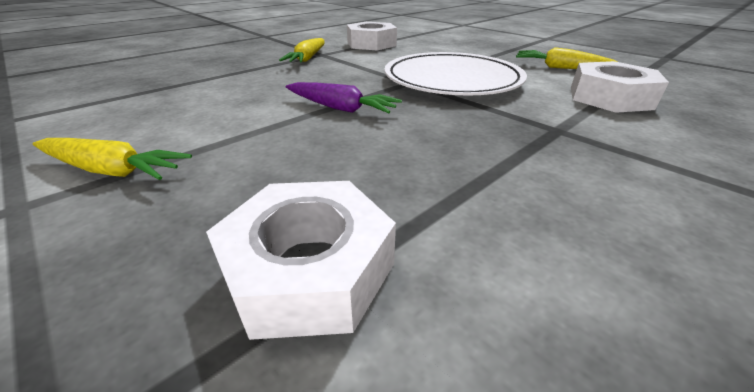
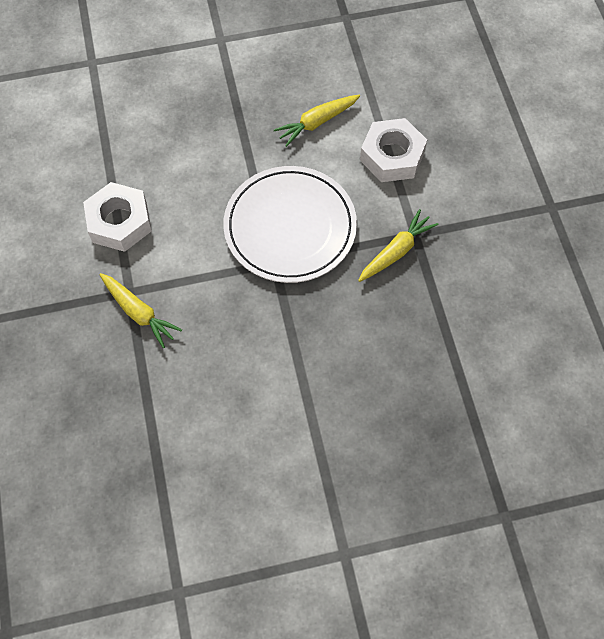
camera: 60 degrees left, 30 degrees up
(112, 170) = (324, 507): yellow carrot -> yellow carrot (396, 251)
(309, 268) = (464, 427): white nut -> none
(340, 108) = (302, 342): purple carrot -> none

